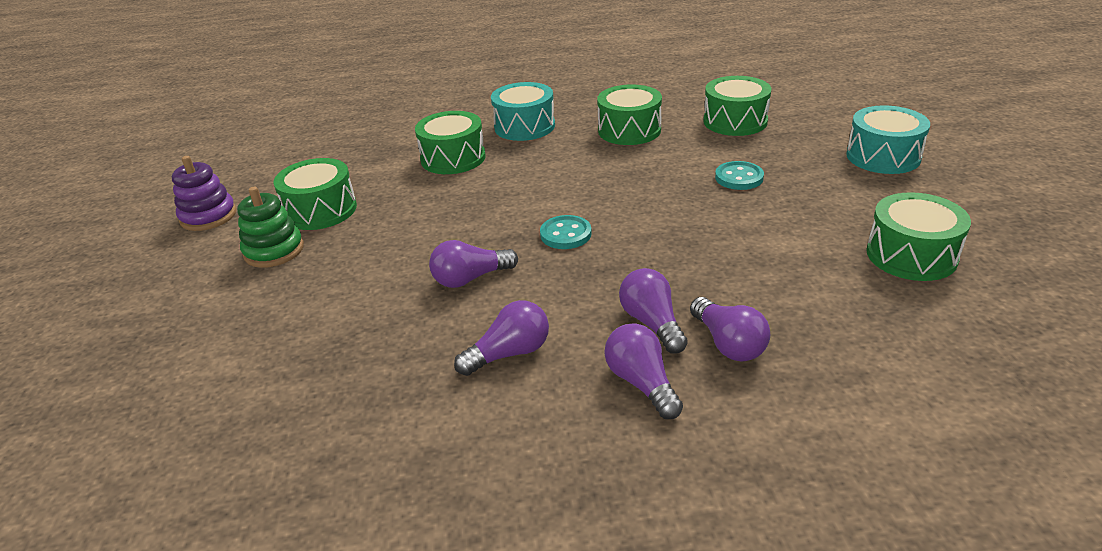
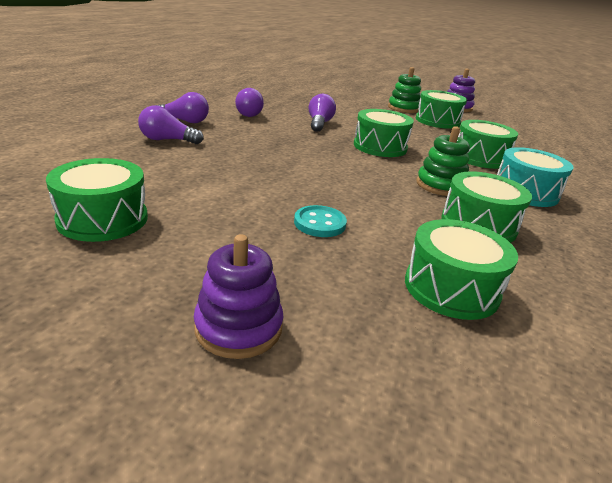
camera: 115 degrees right, 5 degrees down
(504, 211) = (380, 147): none -> green drum
(565, 234) = (329, 149): turquoise button -> none
(572, 158) = (440, 185): none -> green stacking toy
(652, 323) = (214, 135): purple light bulb -> none
(883, 156) = (238, 327): turquoise drum -> purple stacking toy

